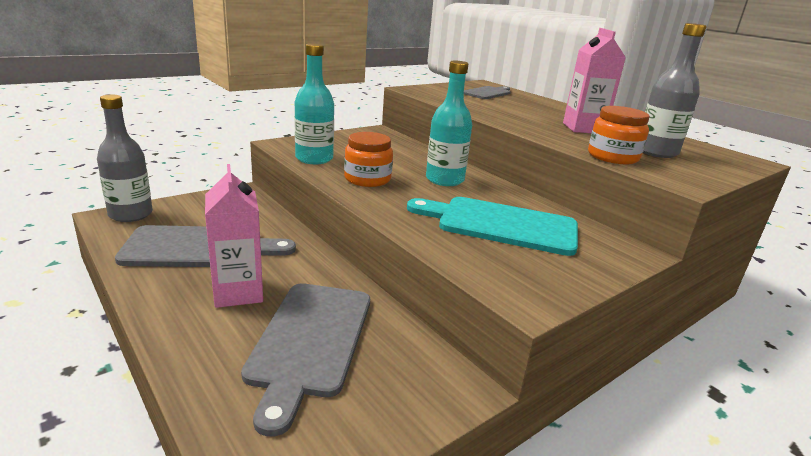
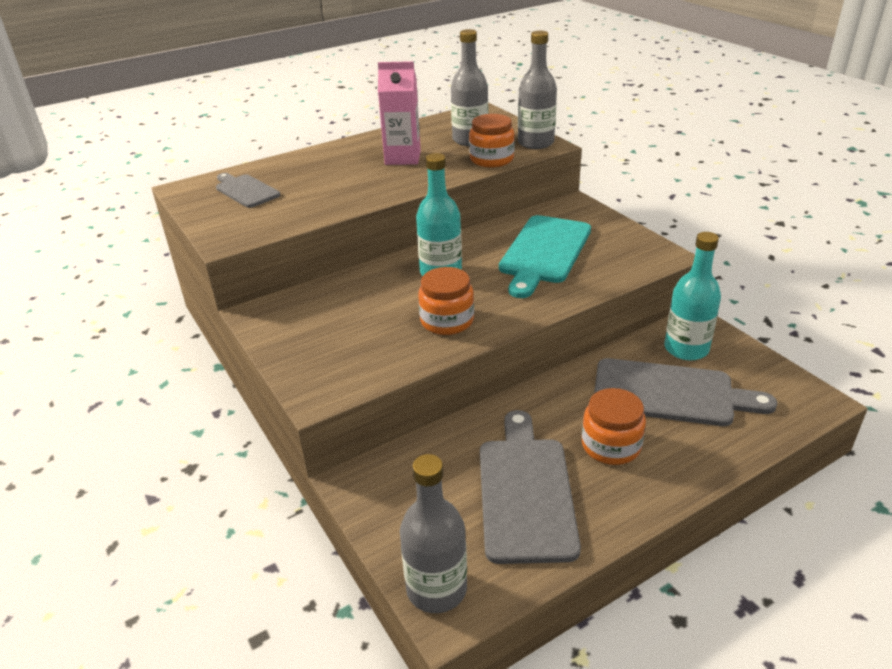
camera: 80 degrees left, 10 degrees up
(238, 292) = (611, 445): pink carton -> orange jar
(314, 159) = (380, 362): turquoise bottle -> turquoise bottle (686, 349)
(685, 179) = (535, 143): none -> grey bottle

